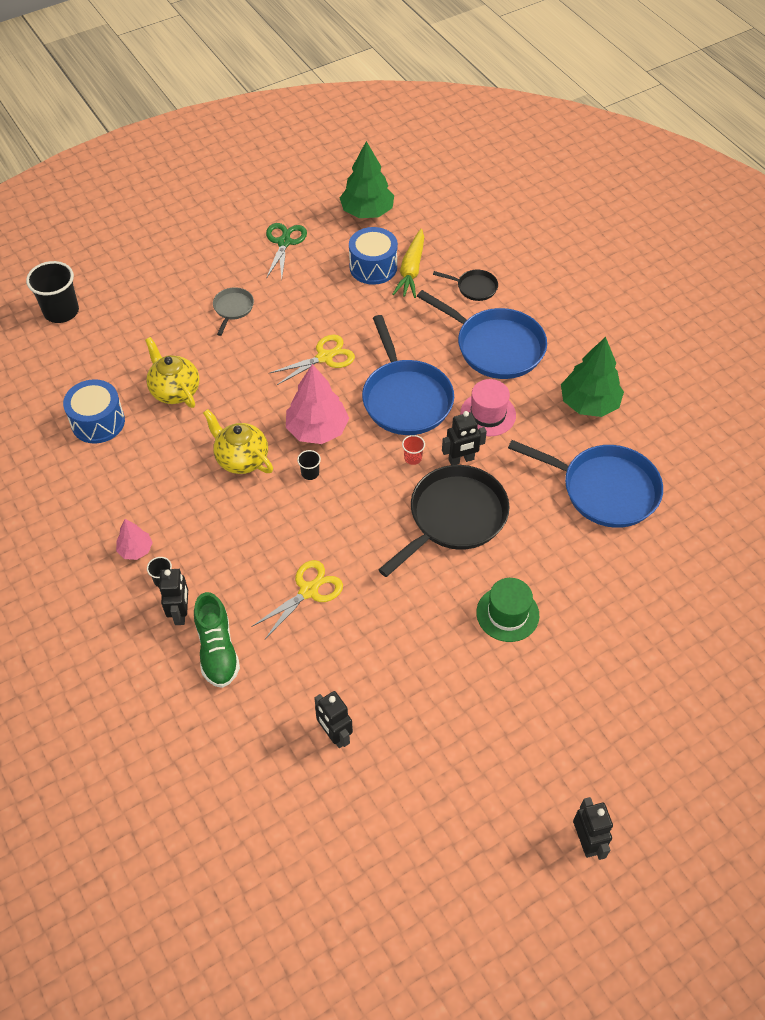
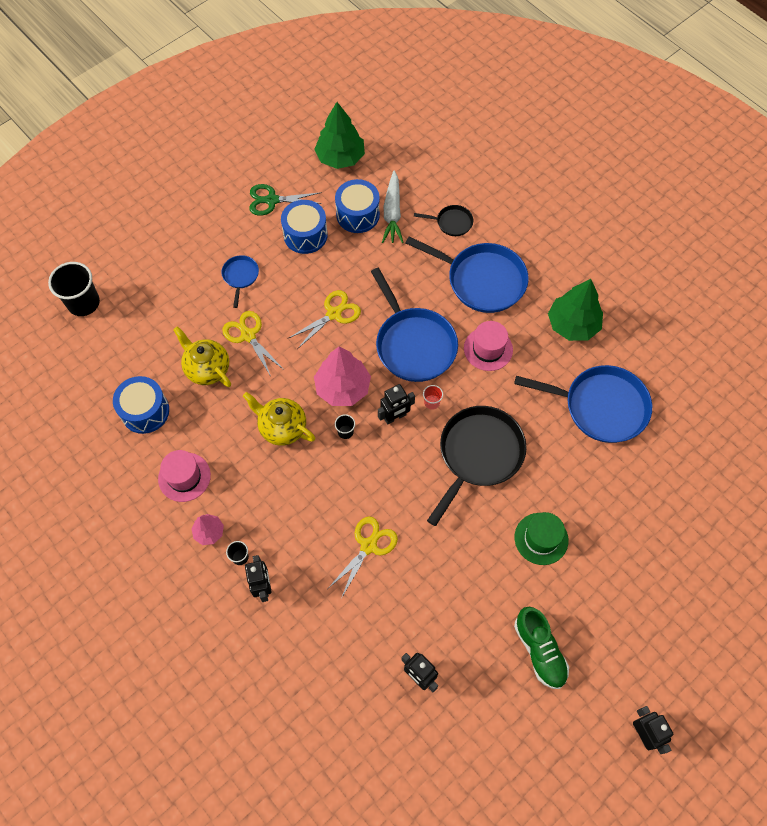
camera: 10 degrees left, 10 degrees up
(123, 491) = (184, 477): none -> pink hat
(217, 650) = (302, 615): green shoe -> green shoe (539, 651)
(227, 365) = (248, 335): none -> yellow scissors
(233, 308) = (240, 276): grey pan -> blue pan
(284, 242) = (272, 200): green scissors -> green scissors turned 90 degrees counterclockwise
(312, 279) = (305, 235): none -> blue drum
(411, 270) = (392, 213): yellow carrot -> white carrot
(461, 460) = (474, 397): black robot -> black robot (395, 417)

